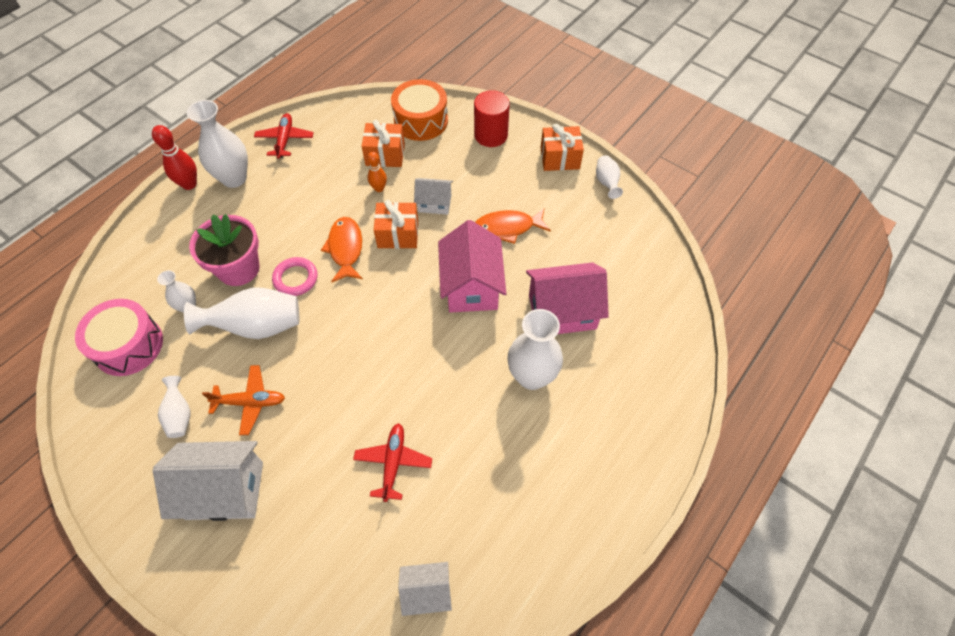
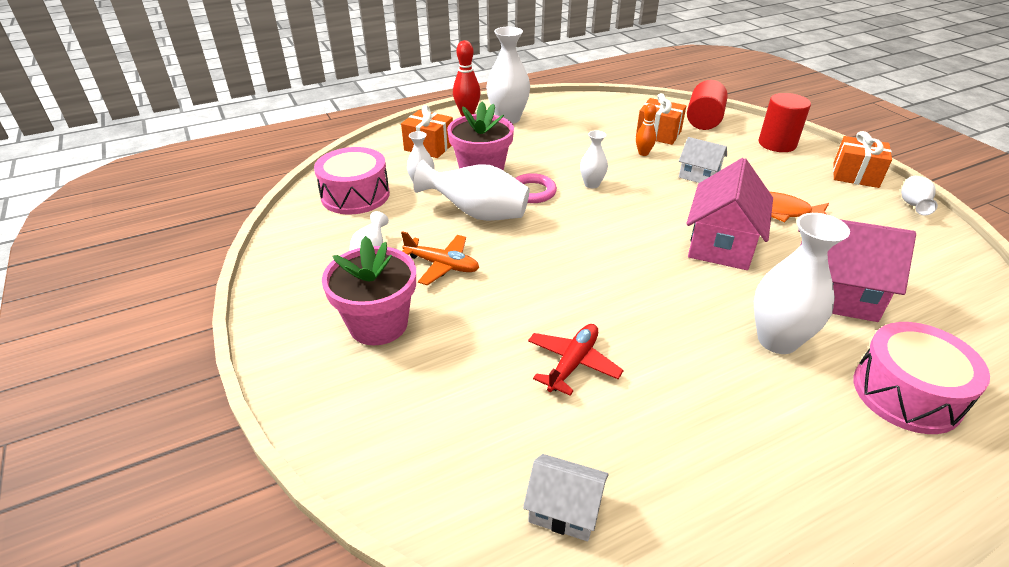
camera: 25 degrees right, 20 degrees down
(224, 490) = (378, 324): white house -> pink flower pot
(285, 140) = (565, 106): red plane -> none
(345, 249) = (592, 184): orange fish -> white vase
(398, 234) = (651, 187): orange gift -> orange gift (429, 147)
(421, 121) = (703, 120): orange drum -> red cylinder
(621, 391) = (906, 393): none -> pink drum

